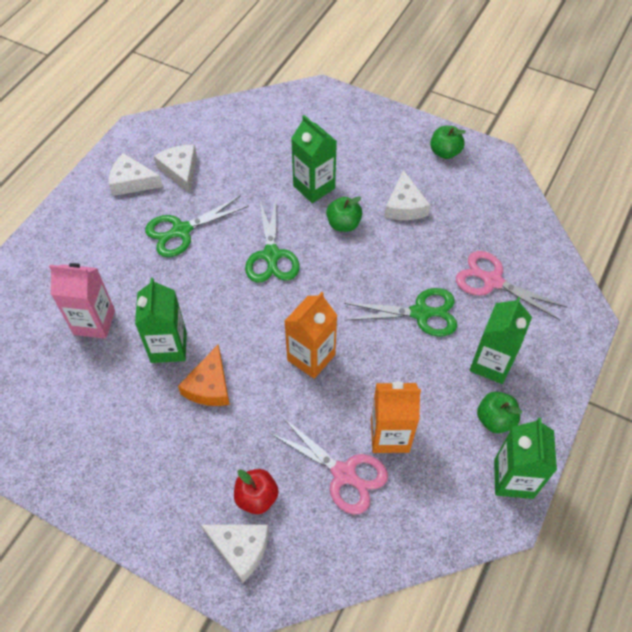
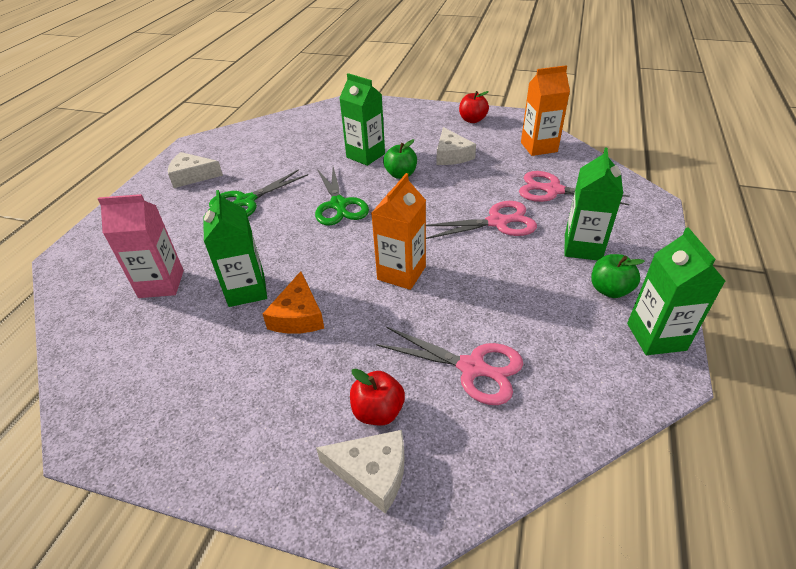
camera: 10 degrees left, 15 degrees down
(180, 171) = (238, 163): white cheese -> none
(389, 435) = (508, 323): orange carton -> orange carton (539, 147)
(421, 313) = (498, 222): green scissors -> pink scissors
(445, 152) = (472, 120): green apple -> red apple

